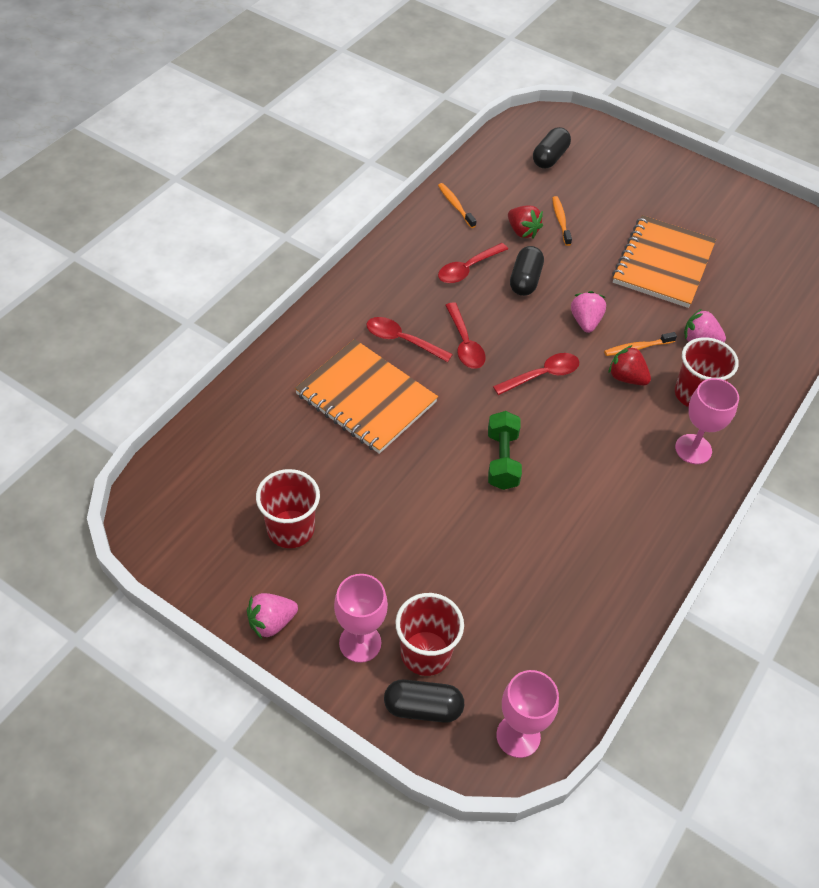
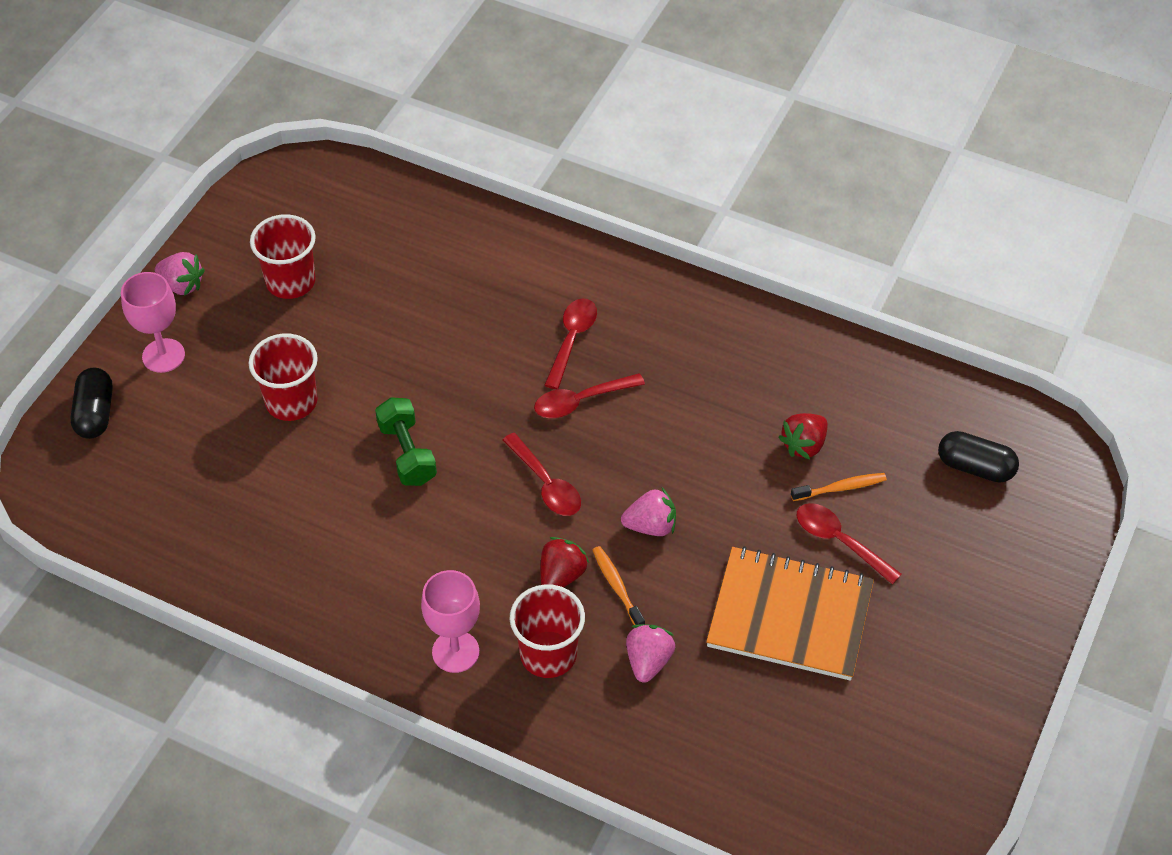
camera: 85 degrees right, 0 degrees up
(271, 622) = (182, 285): pink strawberry -> pink strawberry turned 150 degrees clockwise
(366, 398) = (475, 318): orange notebook -> none
(425, 653) = (154, 409): red cup -> red cup (291, 402)
(455, 205) = (831, 367): orange toothbrush -> none
(468, 269) = (713, 392): red spoon -> red spoon (839, 541)
(502, 460) = (407, 453): green dumbbell -> green dumbbell turned 75 degrees clockwise
(518, 736) = (67, 493): pink goblet -> none
(525, 280) = (709, 455): black capsule -> none

